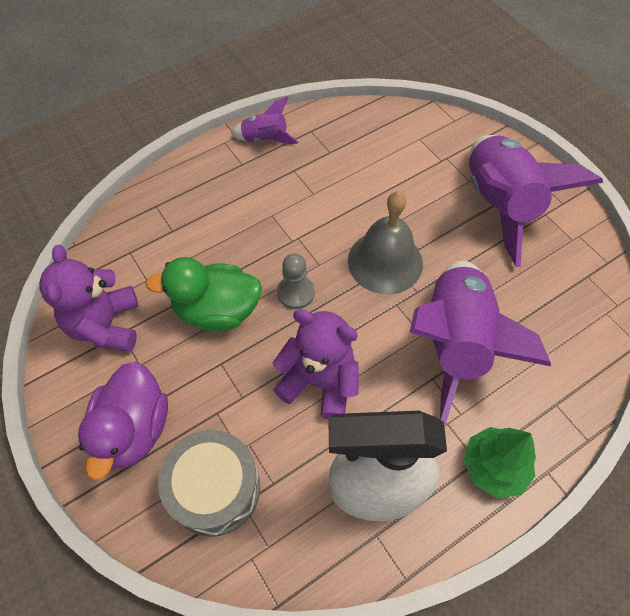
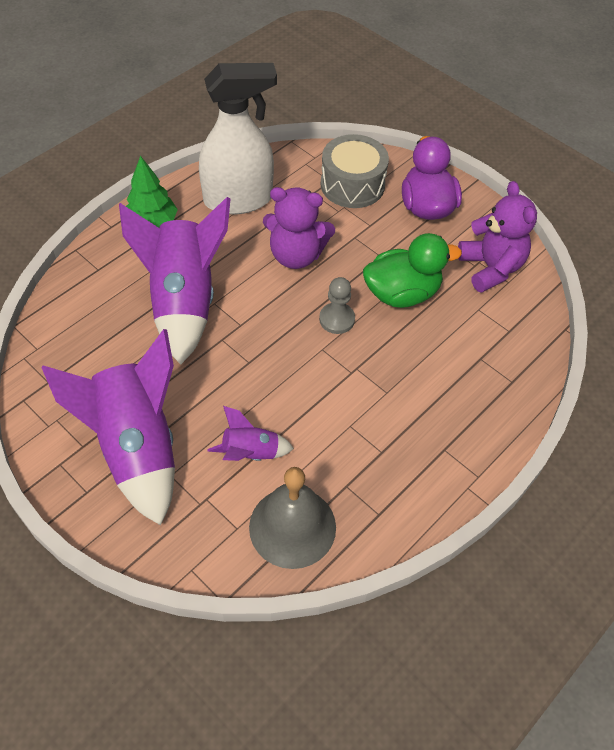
camera: 165 degrees right, 5 degrees down
(265, 139) = (431, 489): purple rocket -> purple rocket (250, 453)
(385, 262) = (257, 362): grey bell -> grey bell (292, 527)

